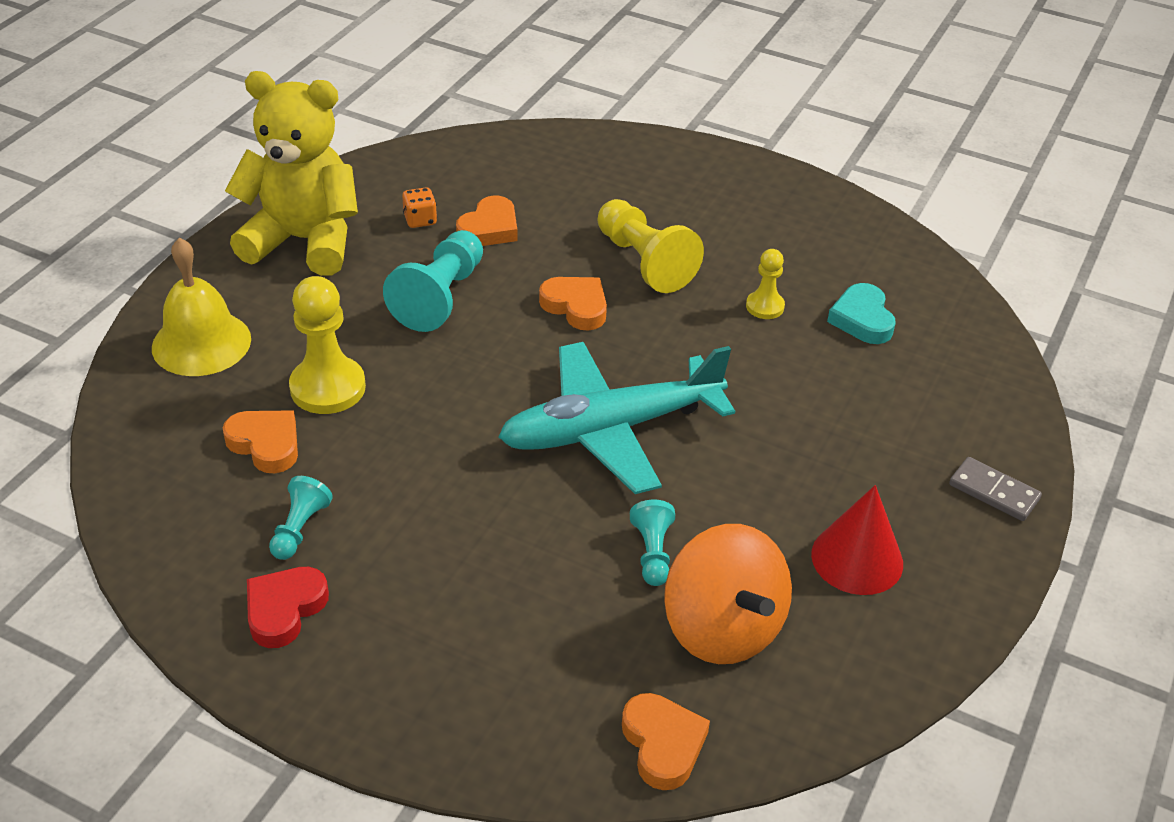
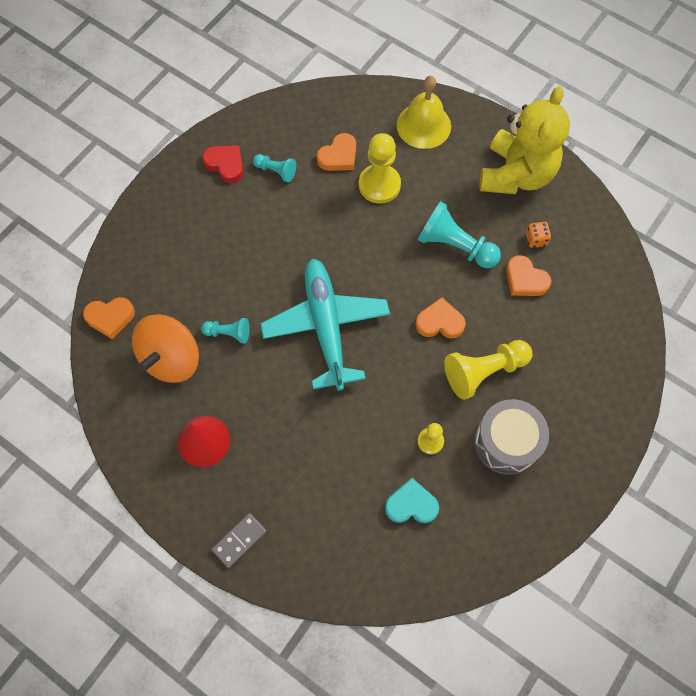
camera: 100 degrees right, 25 degrees up
(576, 306) = (440, 322): orange heart -> orange heart turned 135 degrees counterclockwise
(722, 628) = (171, 359): orange spinning top -> orange spinning top turned 45 degrees counterclockwise
(741, 239) = (506, 442): none -> grey drum

